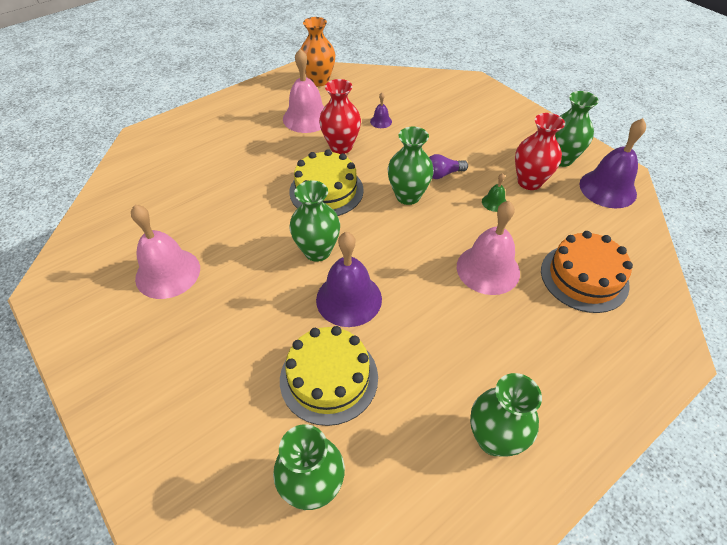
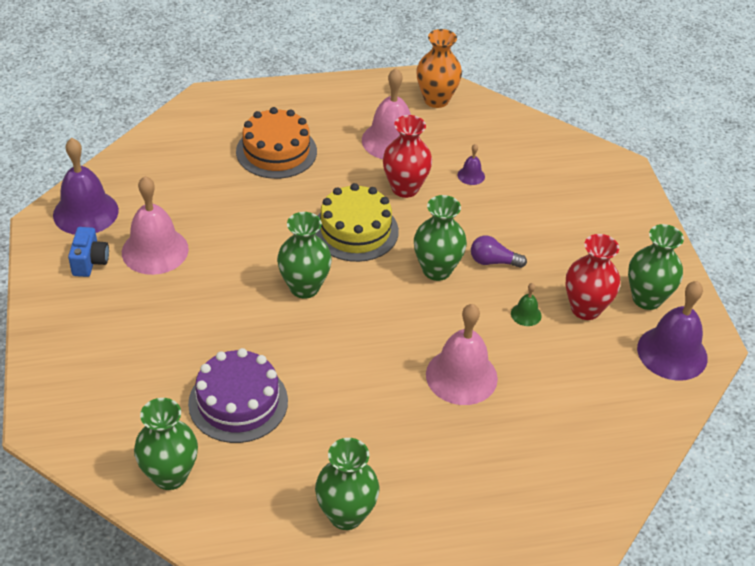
camera: 25 degrees right, 5 degrees down
(111, 308) = (90, 262): none -> blue camera
(329, 378) = (238, 402): yellow cake -> purple cake
(349, 299) = (303, 344): purple bell -> purple bell (85, 212)
(584, 277) = (556, 427): orange cake -> orange cake (276, 151)

